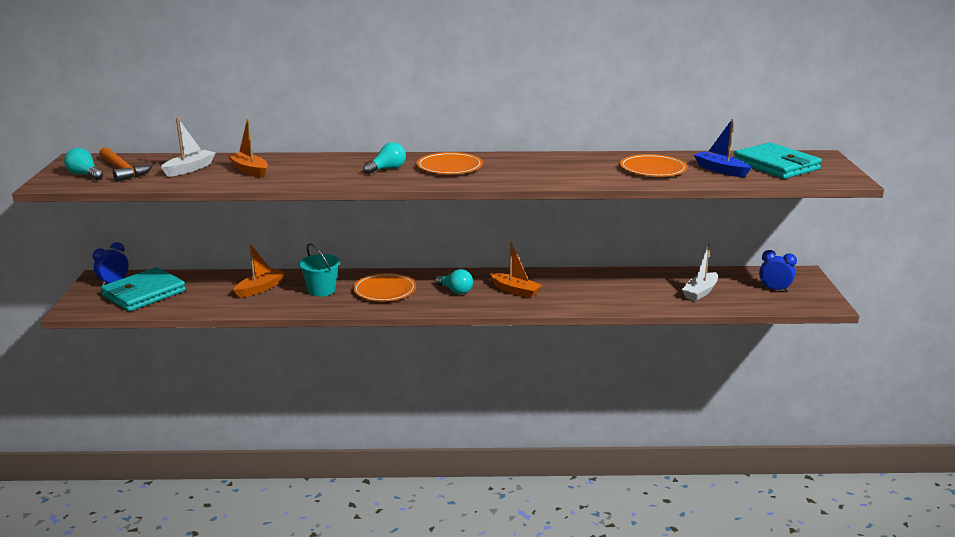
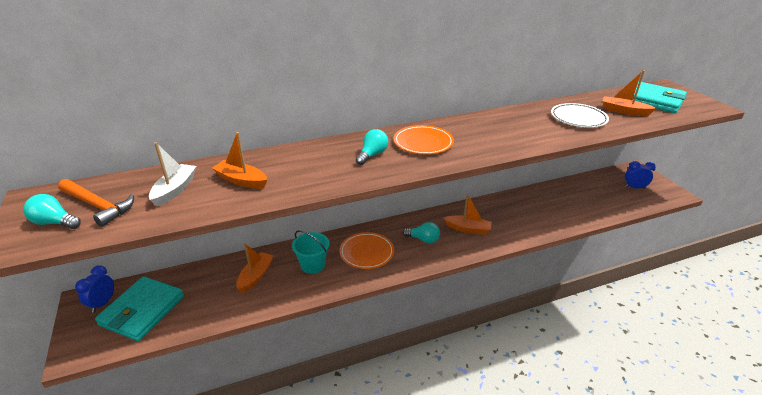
camera: 20 degrees left, 10 degrees up
(653, 169) = (578, 118): orange plate -> white plate
(700, 292) = (592, 201): white boat -> none
(720, 170) = (624, 111): blue boat -> orange boat

